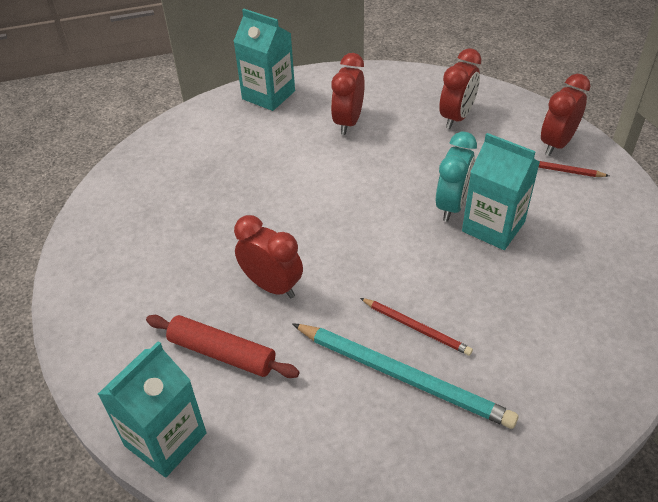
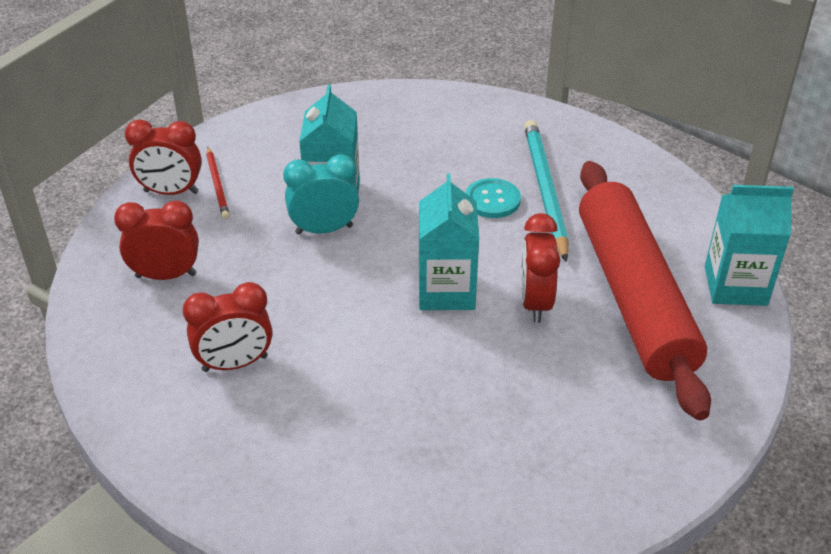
camera: 125 degrees left, 5 degrees down
(222, 353) = (634, 296): red rolling pin -> red rolling pin, size x2.05
(268, 95) = (223, 478): turquoise carton -> turquoise carton (446, 291)
(416, 327) = (492, 200): red pencil -> turquoise button

